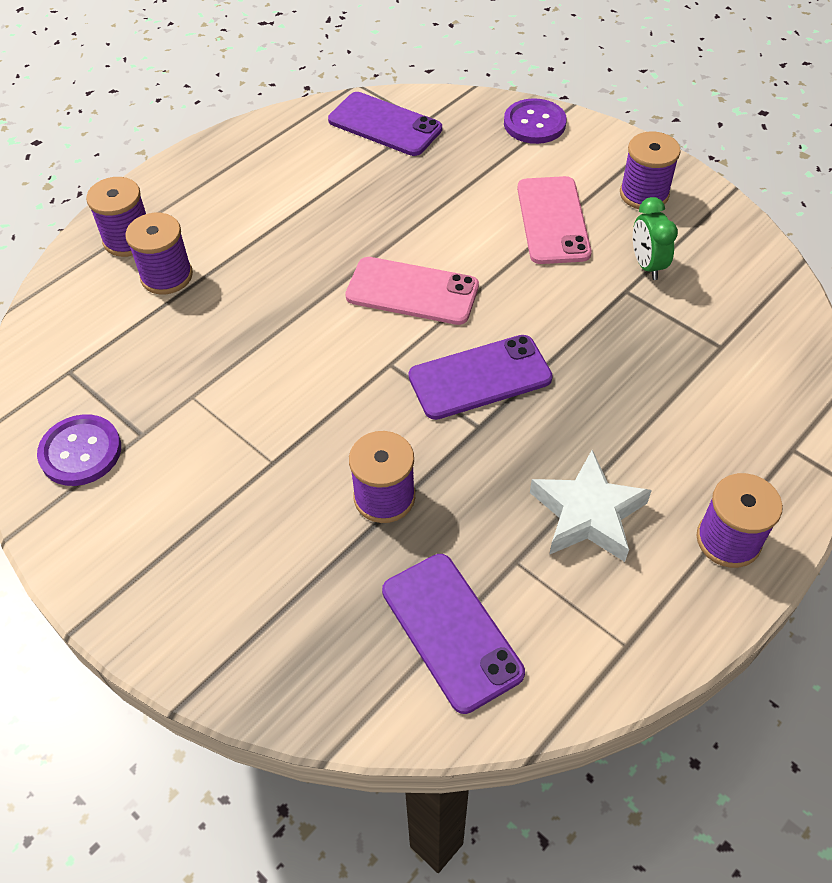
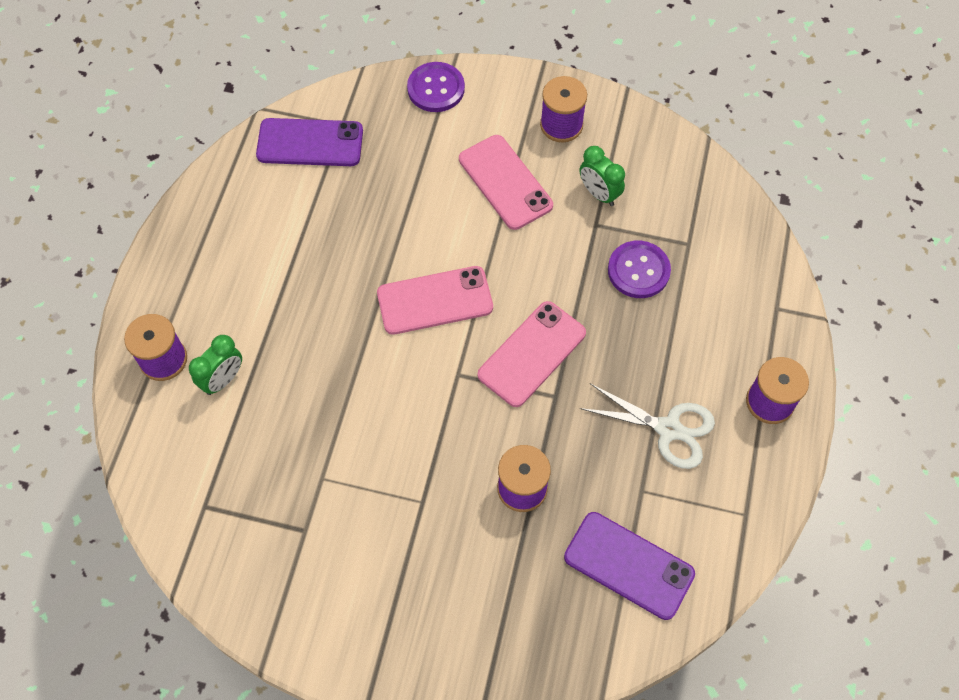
camera: 30 degrees left, 10 degrees up
(81, 452) = (267, 569): purple button -> purple button (638, 270)
(166, 276) = (223, 379): purple spool -> green clock
(480, 377) = (531, 354): purple phone -> pink phone
(587, 514) = (669, 429): white star -> white scissors

